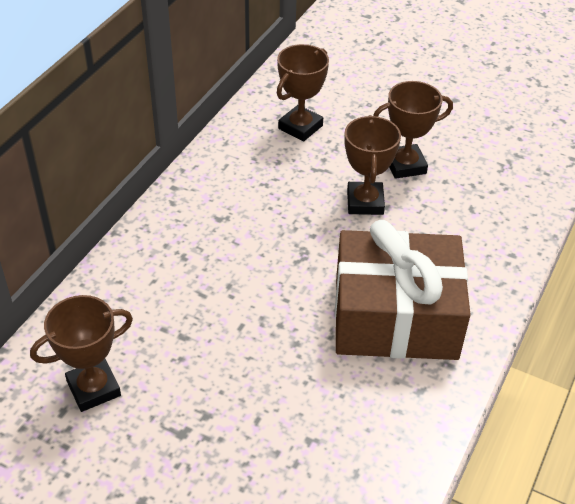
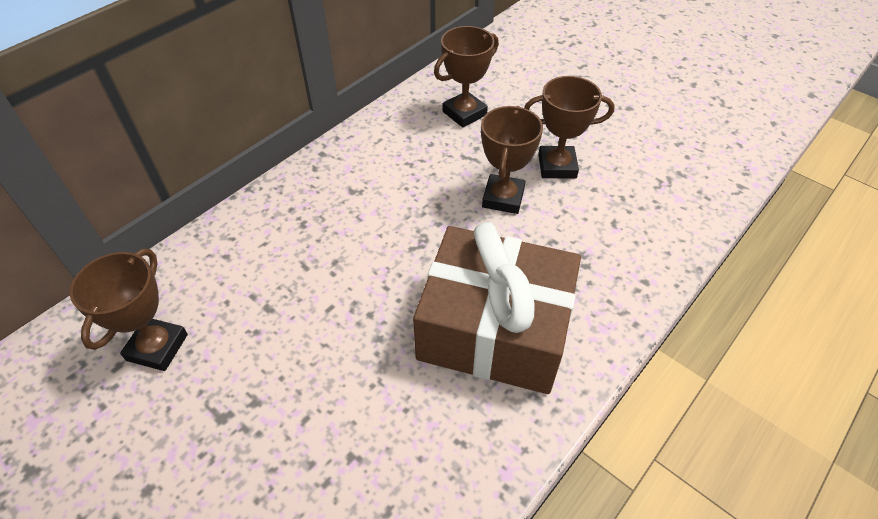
camera: 15 degrees right, 5 degrees up
(93, 388) = (157, 347): brown trophy -> brown trophy turned 60 degrees counterclockwise

